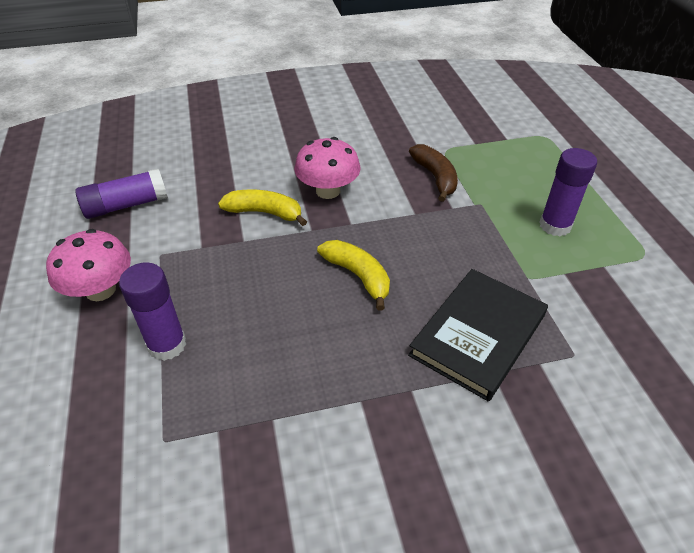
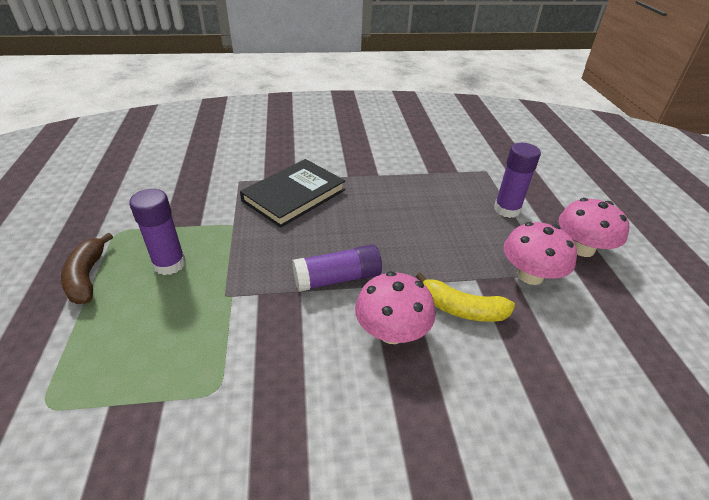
camera: 175 degrees left, 5 degrees down
(126, 205) = (625, 336): purple glue stick -> purple glue stick (337, 279)
(183, 250) = (530, 275): none -> pink mushroom
(358, 276) = (370, 238): yellow banana -> none
(435, 177) = (255, 339): brown banana -> brown banana (87, 277)

